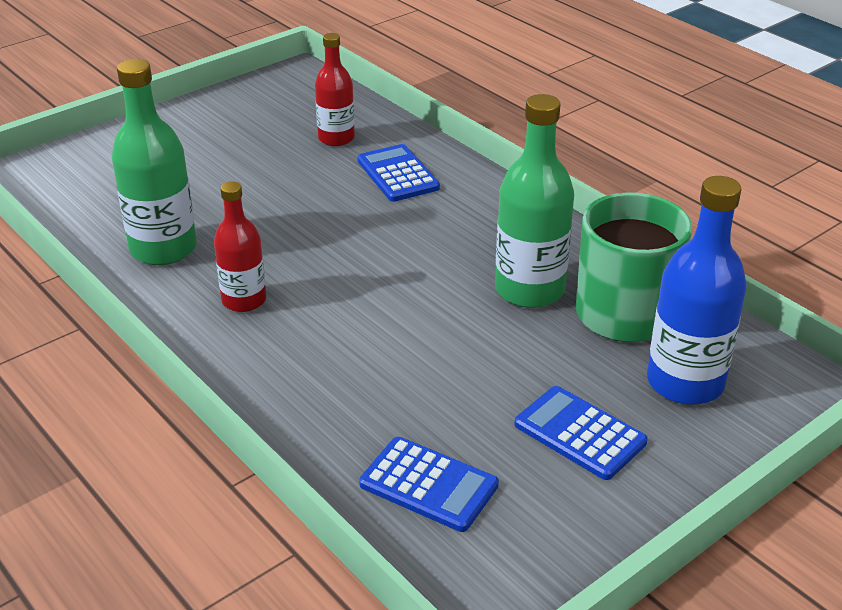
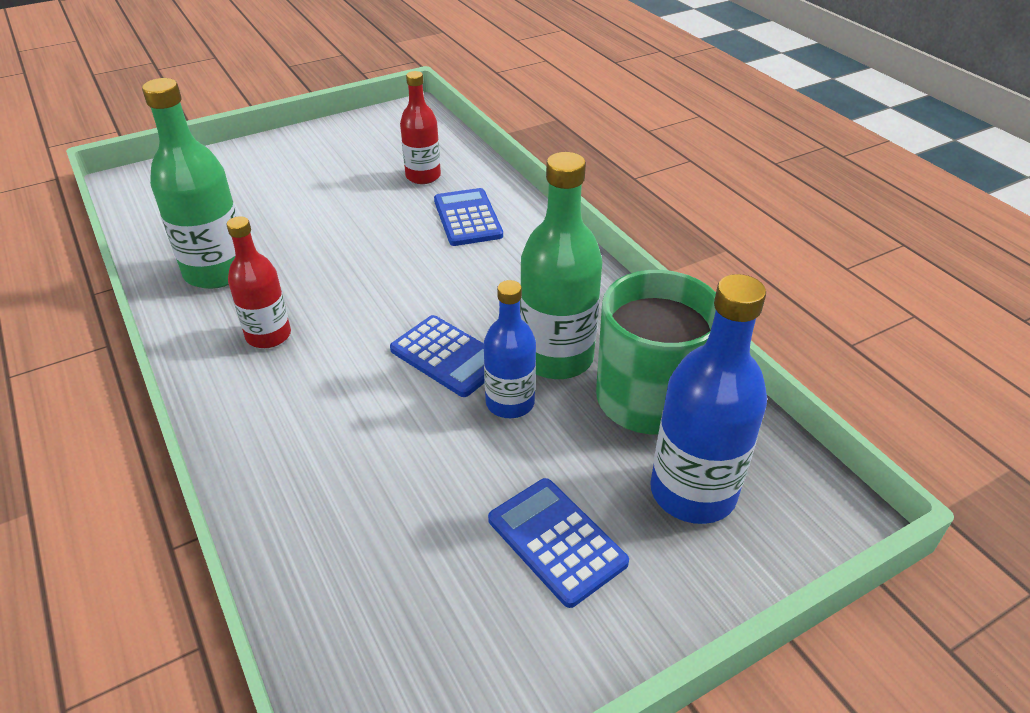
camera: 10 degrees right, 5 degrees up
(428, 485) = (369, 583): blue calculator -> blue calculator (448, 356)
(500, 332) = (510, 403): none -> blue bottle

